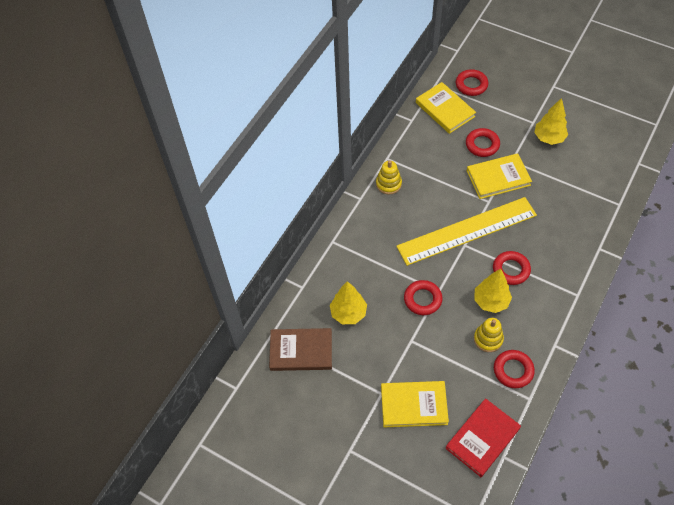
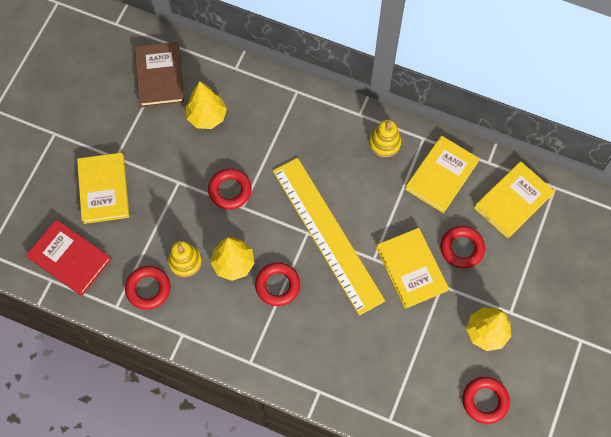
camera: 80 degrees right, 10 degrees up
(420, 150) = (441, 175): none -> yellow book
(471, 85) = (562, 232): red ring -> red ring (485, 401)

